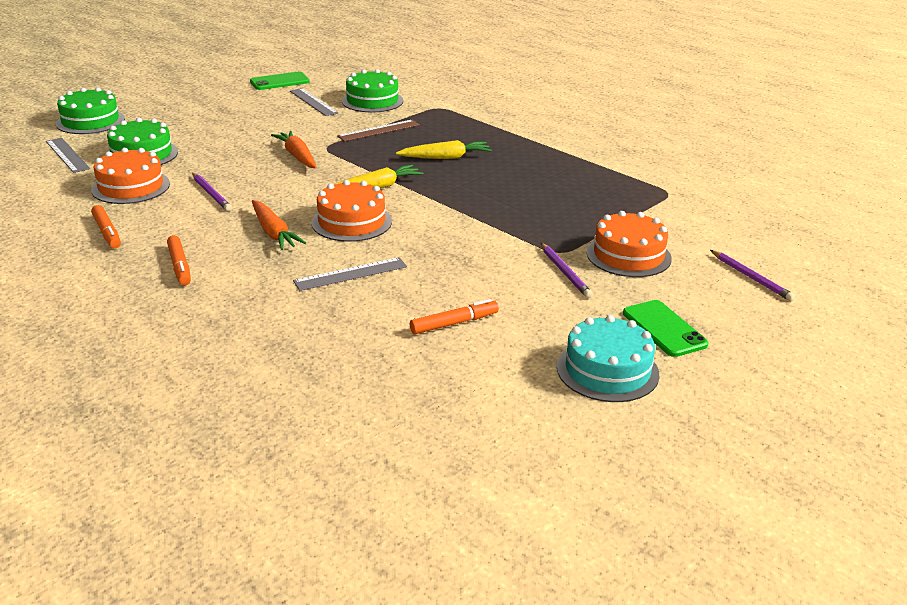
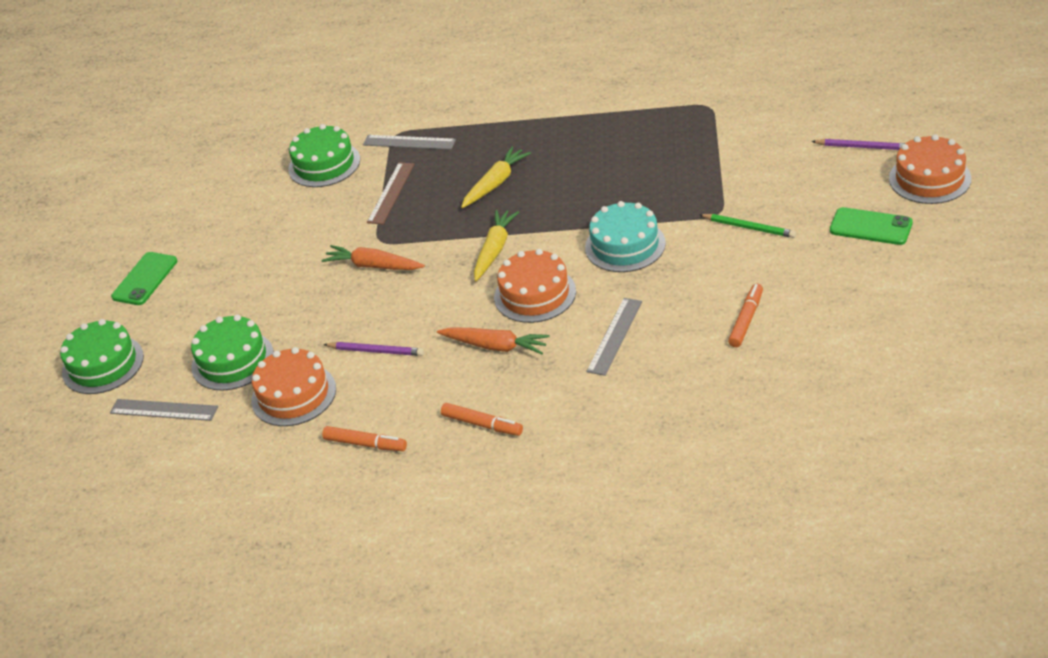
camera: 35 degrees left, 10 degrees up
(279, 82) = (193, 199): green phone -> green phone (145, 279)
(313, 102) = (273, 201): grey ruler -> grey ruler (409, 142)
(565, 272) = (749, 227): purple pencil -> green pencil
(607, 370) = (884, 282): turquoise cake -> turquoise cake (625, 245)
(628, 255) = (766, 183): orange cake -> orange cake (929, 178)

